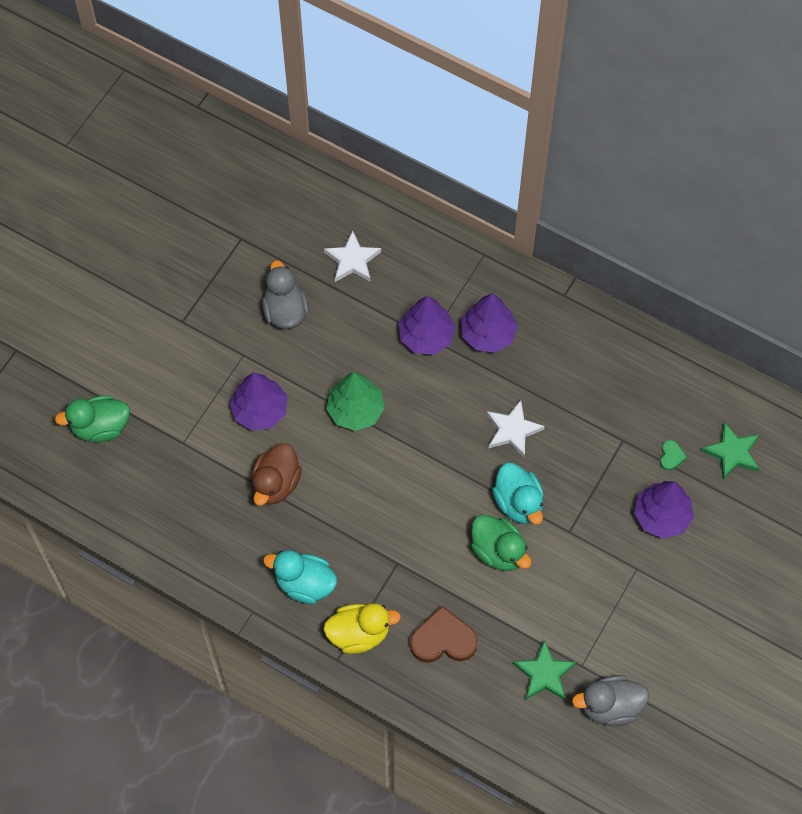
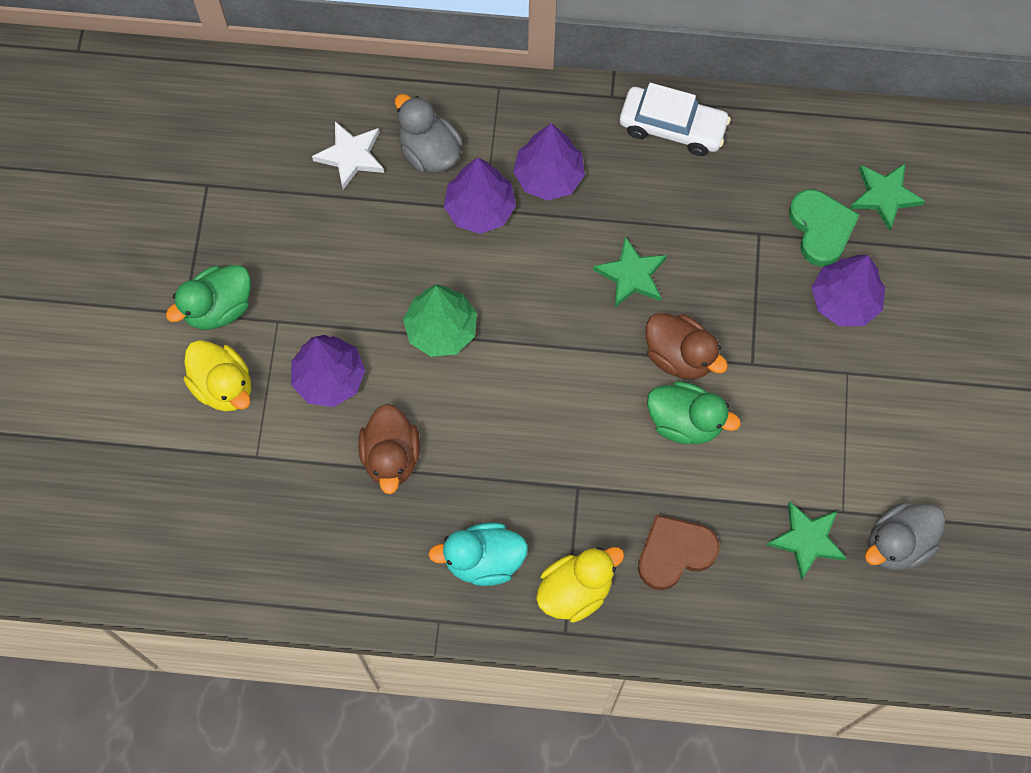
camera: 25 degrees left, 5 degrees up
(100, 427) = (147, 481): green duck -> green duck (218, 308)
(184, 384) = (223, 386): none -> yellow duck
(285, 311) = (302, 249): grey duck -> grey duck (429, 152)
(512, 430) = (631, 275): white star -> green star
(518, 503) = (679, 356): turquoise duck -> brown duck
(598, 336) = (672, 127): none -> white car
(671, 456) = (821, 229): green heart -> green heart, size x2.06

